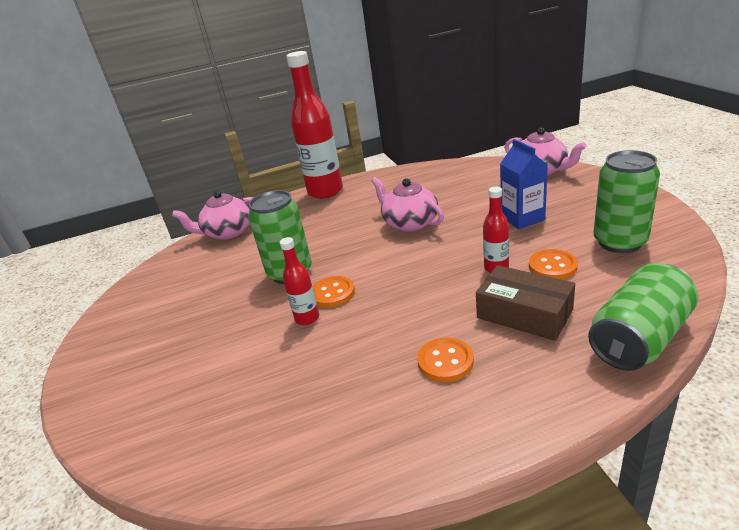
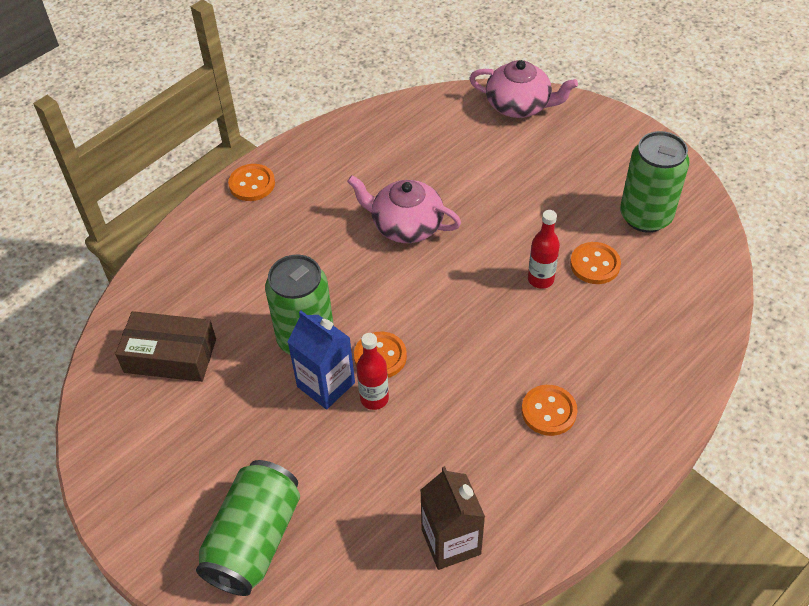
camera: 30 degrees left, 20 degrees up
(228, 232) = (160, 287): pink teapot -> none
(285, 441) = (451, 541): none -> brown carton
(325, 191) = (252, 184): red bottle -> orange button
(522, 218) = (534, 196): blue carton -> blue carton (326, 384)
(524, 314) = (594, 335): brown box -> brown box (170, 356)
(639, 338) = (701, 338): green can -> green can (254, 540)

